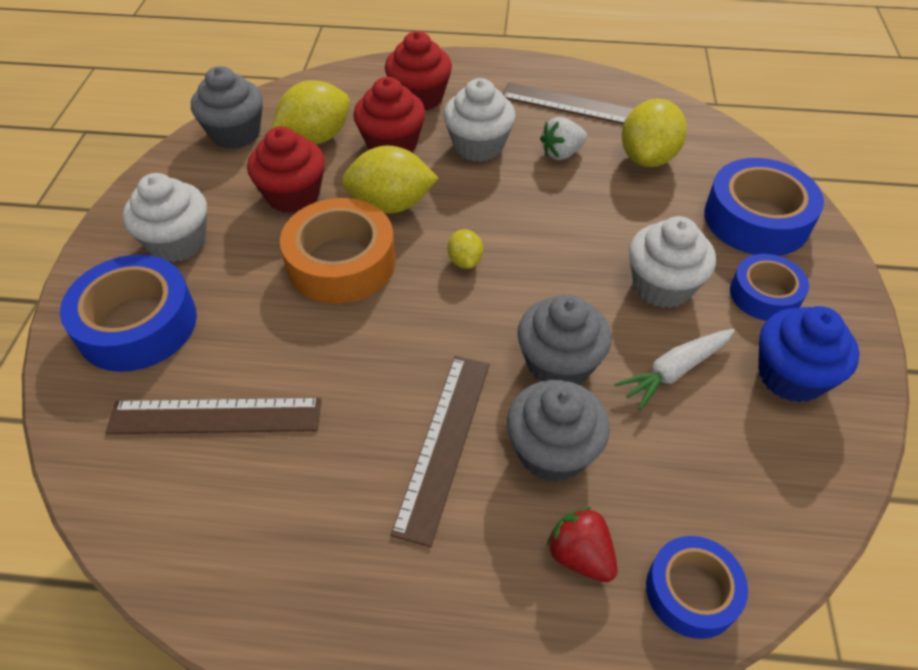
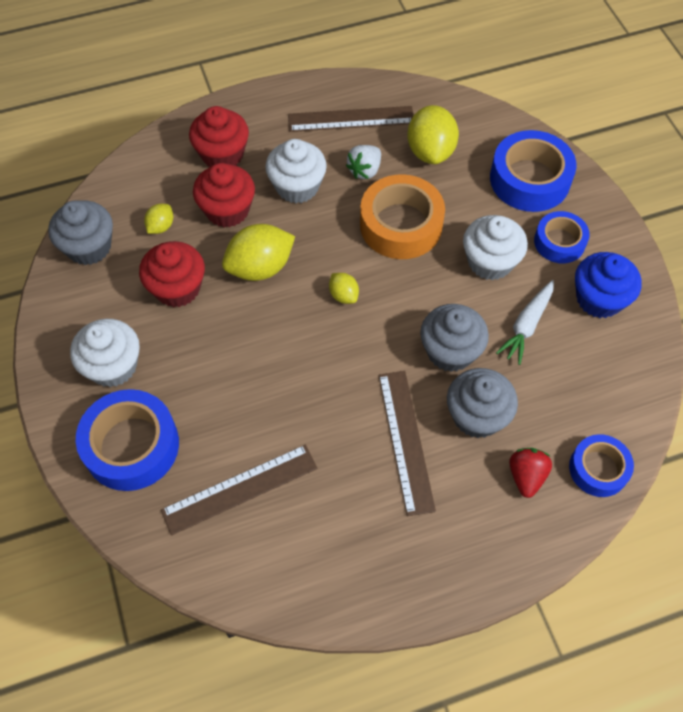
camera: 25 degrees left, 10 degrees up
(316, 138) = (161, 226): yellow lemon -> yellow lemon, size x0.51
(341, 262) = (253, 332): orange tape -> orange tape (401, 225)
(580, 555) = (526, 476): red strawberry -> red strawberry turned 75 degrees clockwise

